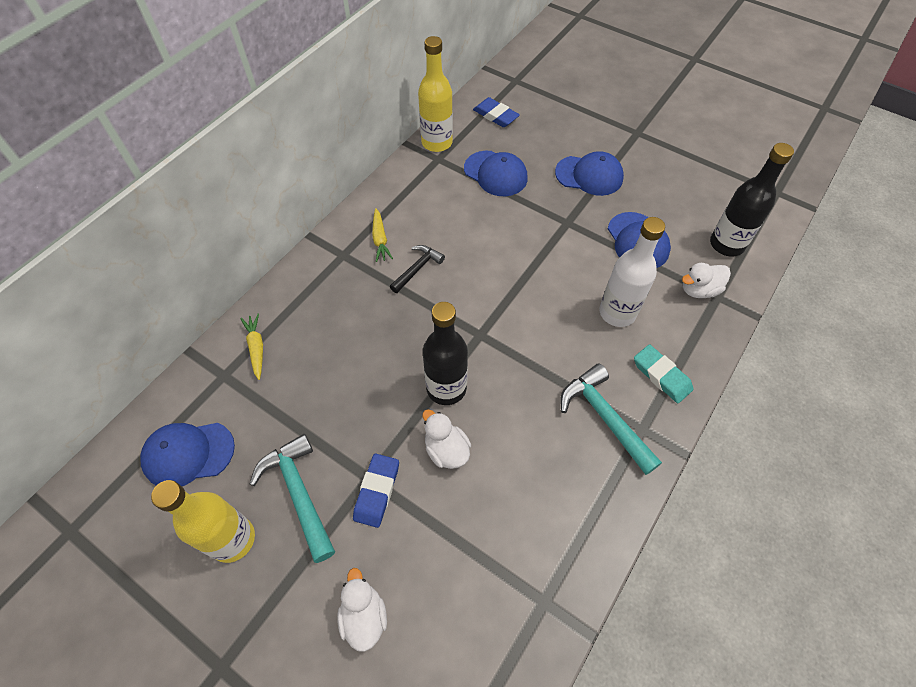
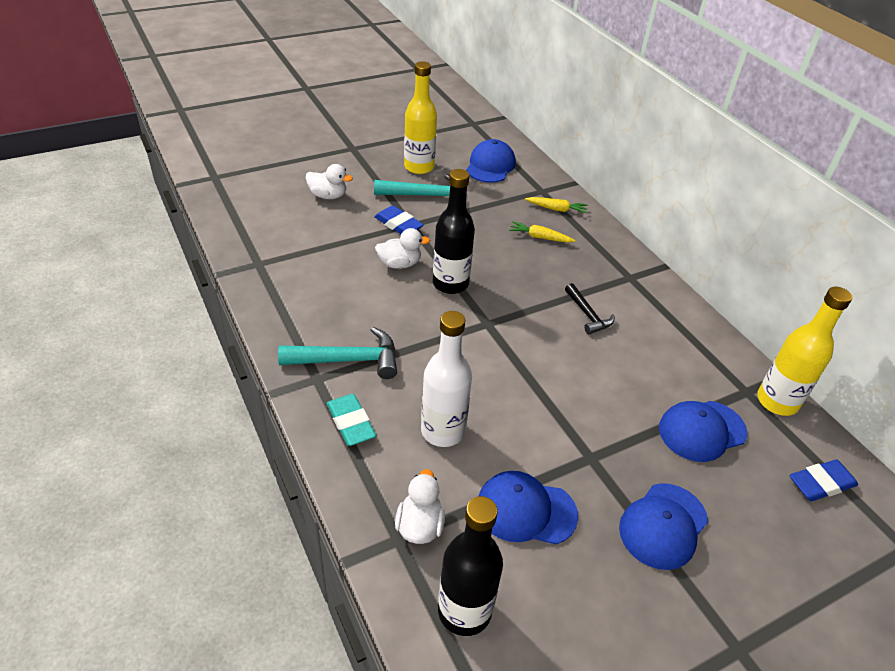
camera: 115 degrees right, 15 degrees down
(380, 239) = (638, 305): yellow carrot -> yellow carrot (540, 237)
(661, 376) = (351, 423): turquoise eraser -> turquoise eraser turned 75 degrees clockwise

